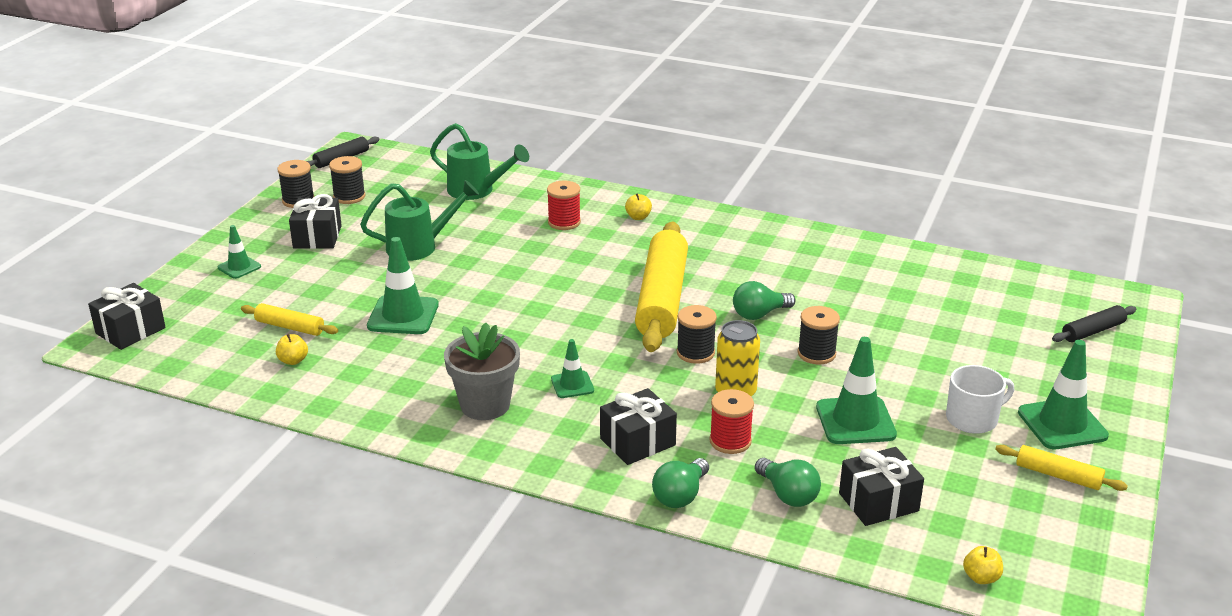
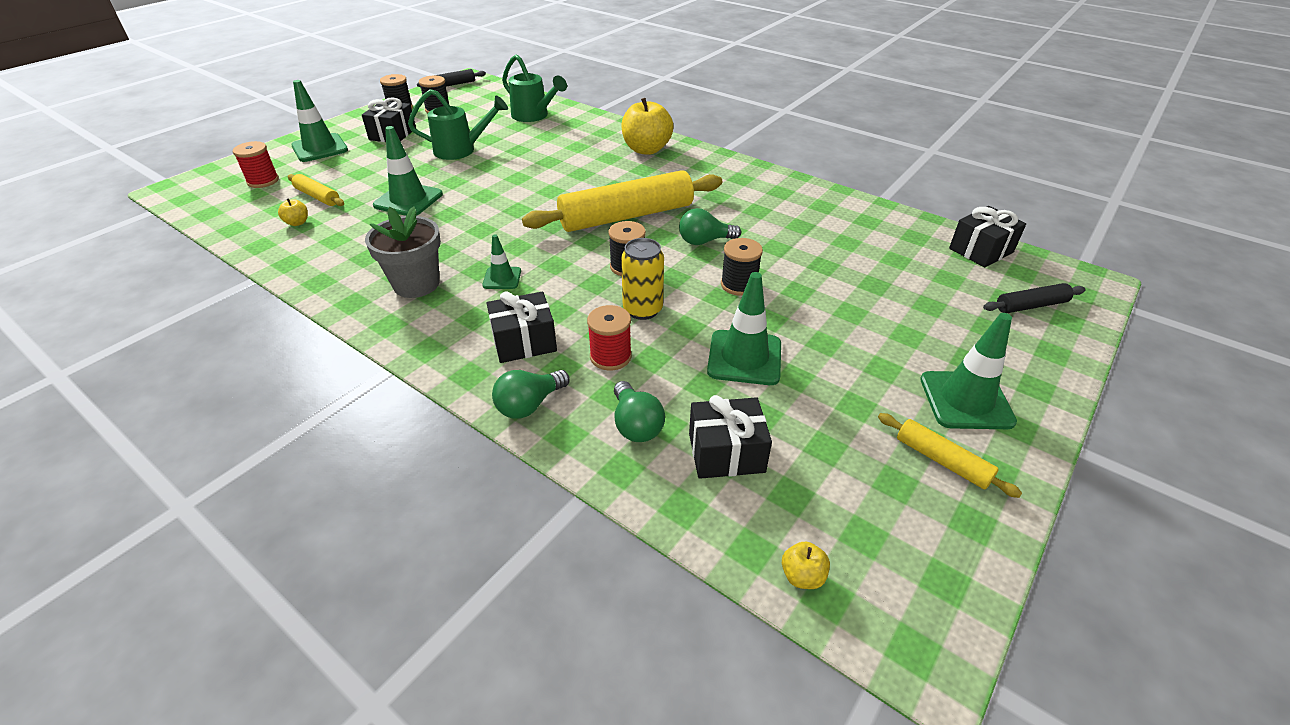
camera: 15 degrees right, 10 degrees up
(130, 330) = (204, 183): black gift -> black gift (981, 250)
(239, 267) = (320, 148): green traffic cone -> green traffic cone, size x1.77
(564, 222) = (584, 146): red spool -> red spool (263, 181)
(638, 217) = (646, 149): yellow apple -> yellow apple, size x2.28
(662, 299) = (626, 216): yellow rolling pin -> yellow rolling pin turned 45 degrees clockwise
(973, 419) = (869, 377): white mug -> none

